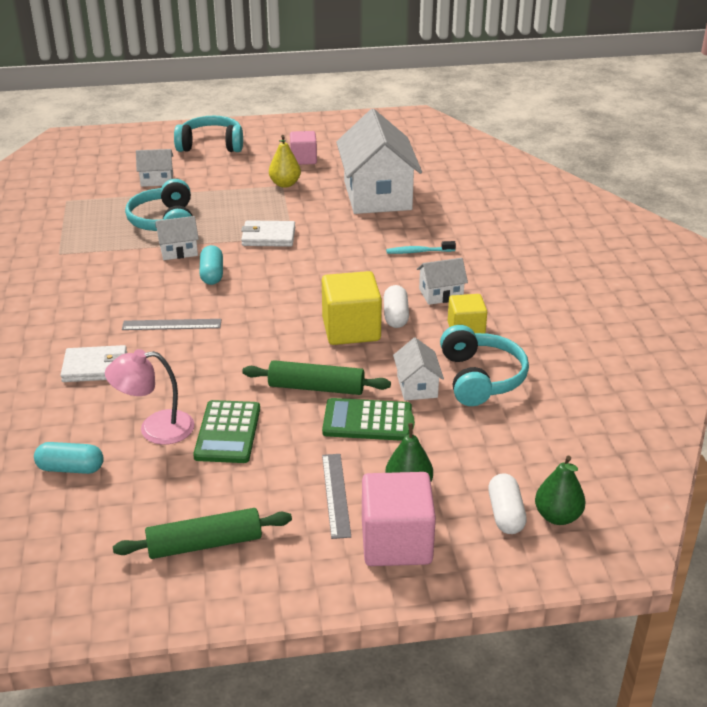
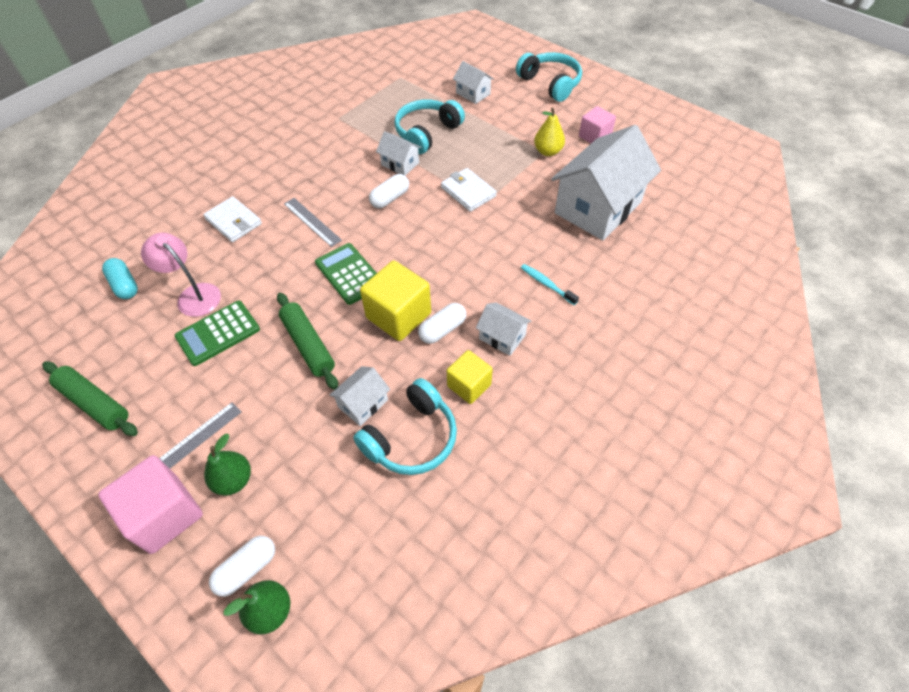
camera: 50 degrees right, 20 degrees up
(212, 274) = (390, 198): turquoise capsule -> white capsule
(367, 421) = (294, 401): green calculator -> green calculator (349, 274)

